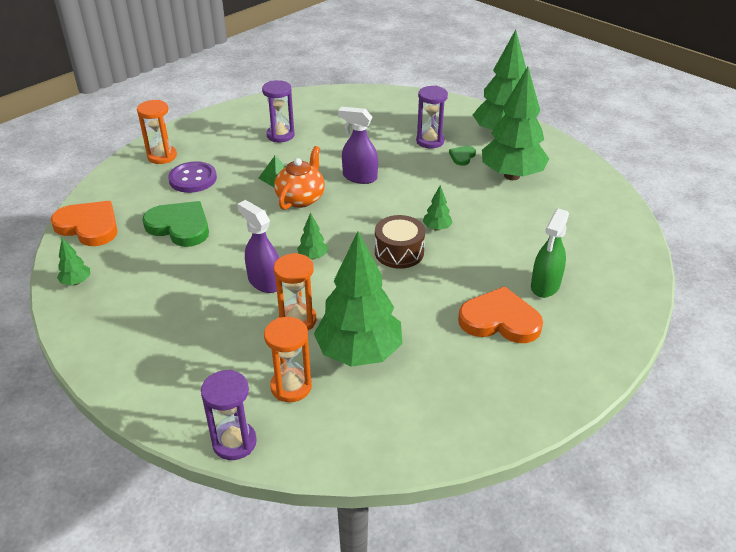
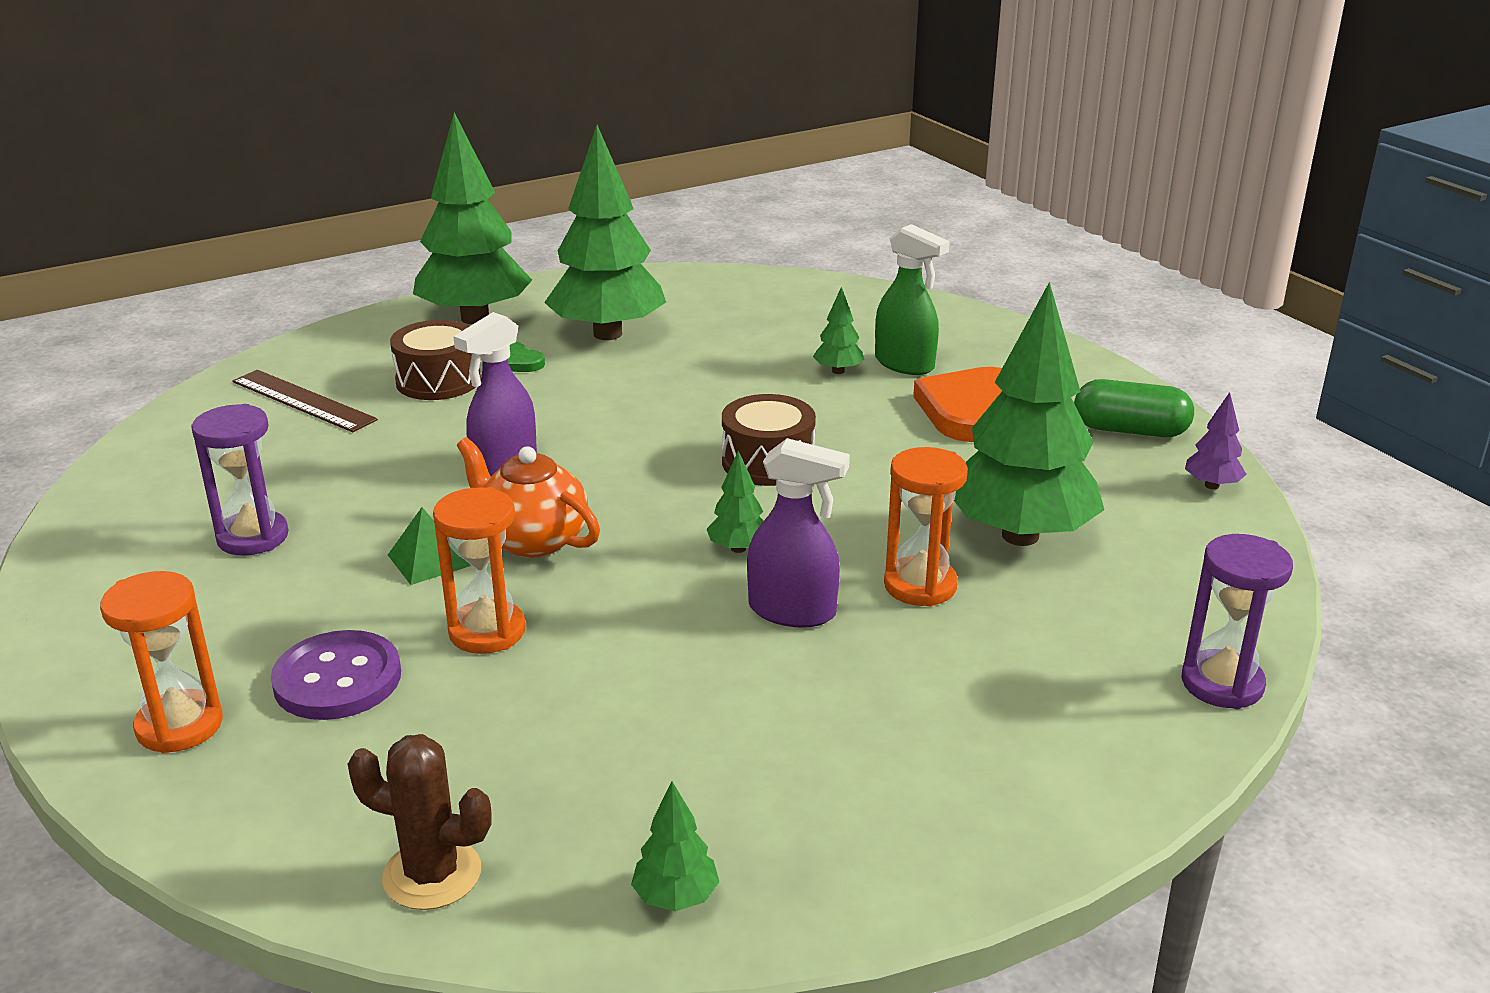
camera: 75 degrees left, 10 degrees down
(89, 226) = (432, 874): orange heart -> brown cactus
(180, 226) = (533, 712): green heart -> none
(264, 282) = (793, 611): purple spray bottle -> purple spray bottle turned 135 degrees counterclockwise
(291, 387) = (1092, 611): orange hourglass -> orange hourglass (487, 631)
(392, 115) = (303, 401): none -> brown ruler
(430, 141) = (438, 381): purple hourglass -> brown drum
(437, 228) = (717, 419): green tree -> green tree (838, 371)
(454, 439) = (1212, 485): none -> purple tree
(511, 395) = (1130, 430): none -> green capsule

